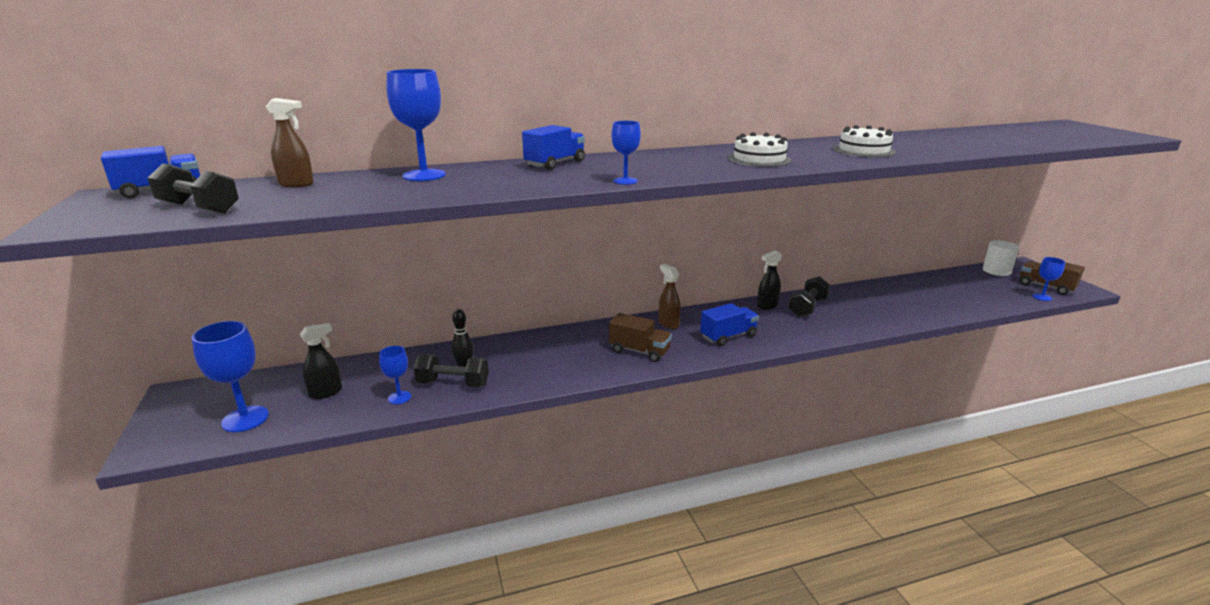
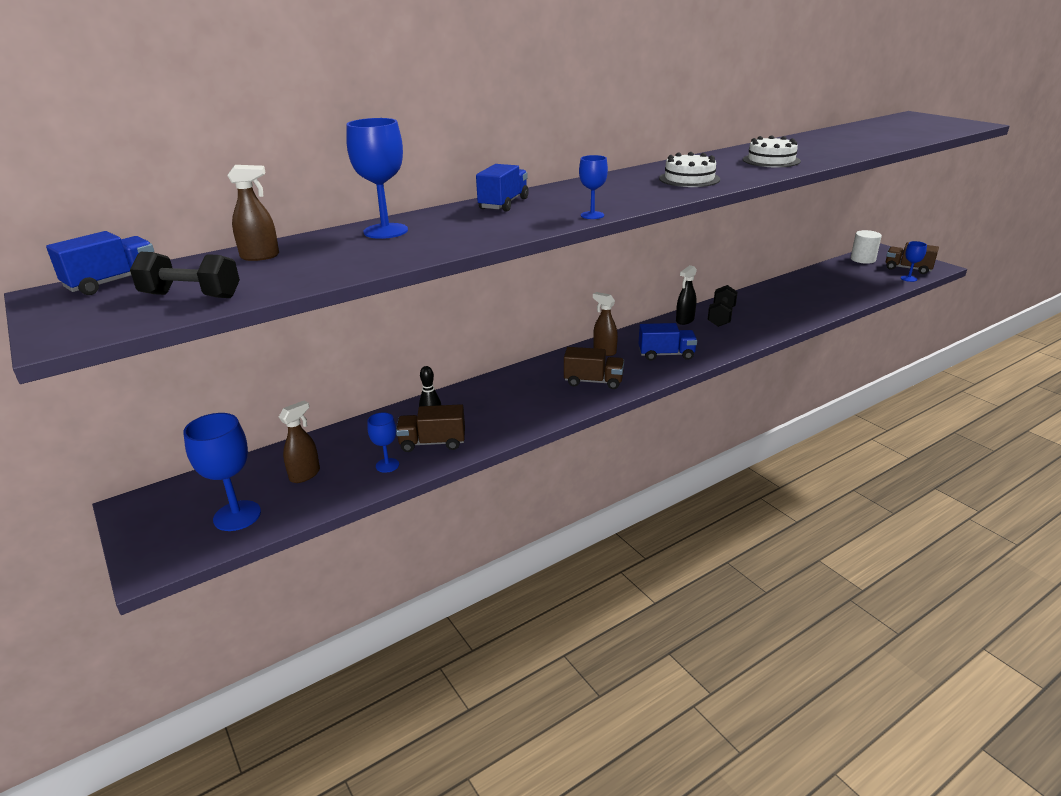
camera: 15 degrees left, 5 degrees up
(326, 392) = (305, 475): black spray bottle -> brown spray bottle
(453, 384) = (432, 443): black dumbbell -> brown truck
(728, 336) = (666, 354): blue truck -> blue truck turned 45 degrees clockwise

